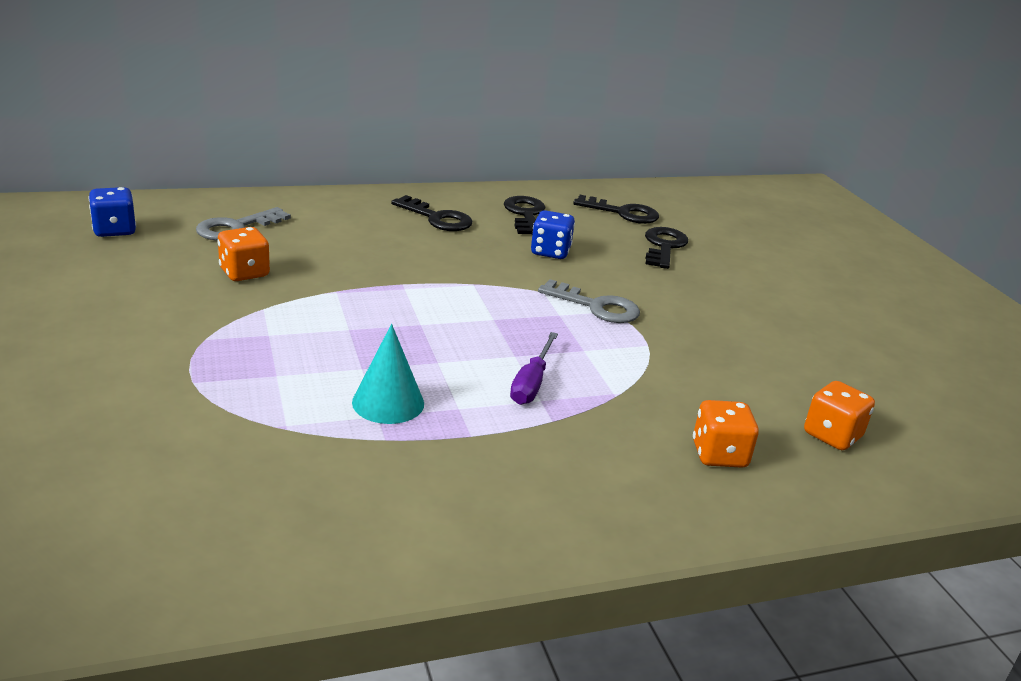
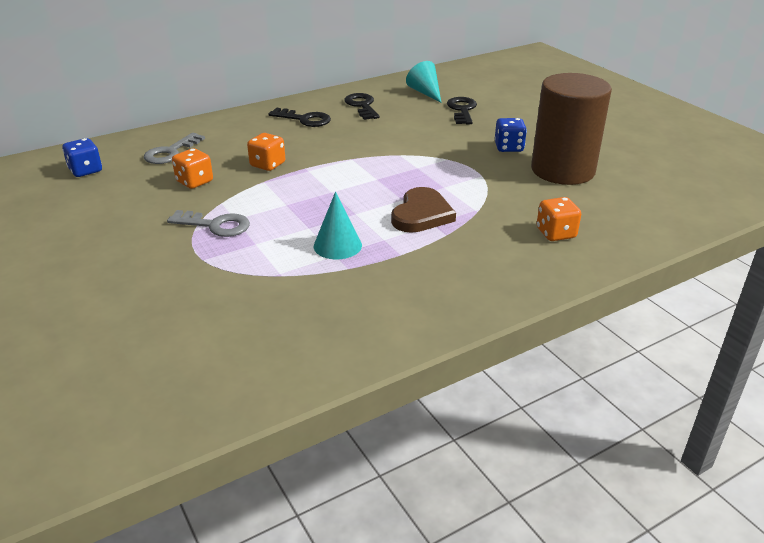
camera: 10 degrees left, 5 degrees up
(531, 383) = (421, 214): purple screwdriver -> brown heart
(550, 252) = (391, 128): blue dice -> blue dice (508, 147)
(597, 306) = (438, 157): grey key -> grey key (216, 225)
(623, 213) = (425, 92): black key -> turquoise cone
(773, 362) = (562, 170): none -> brown cylinder
(832, 435) = (616, 208): orange dice -> orange dice (267, 165)

